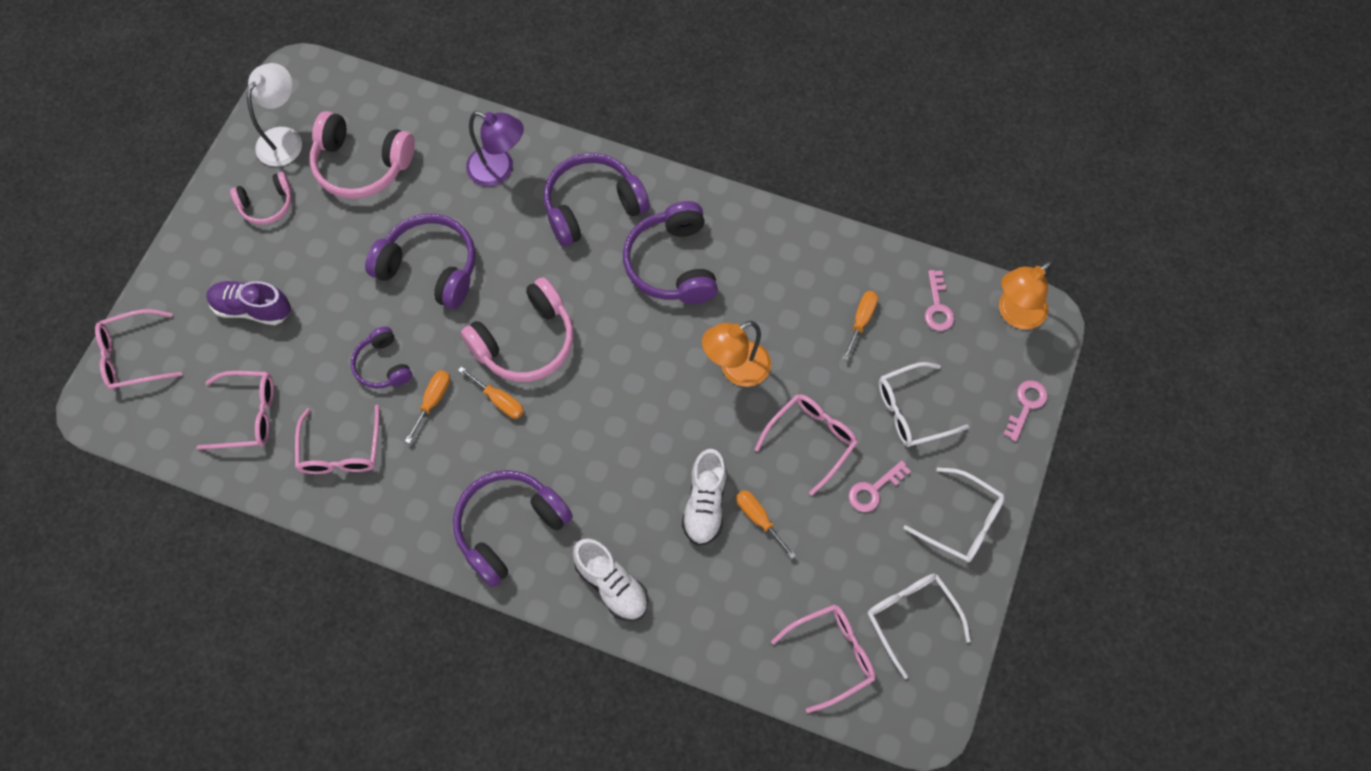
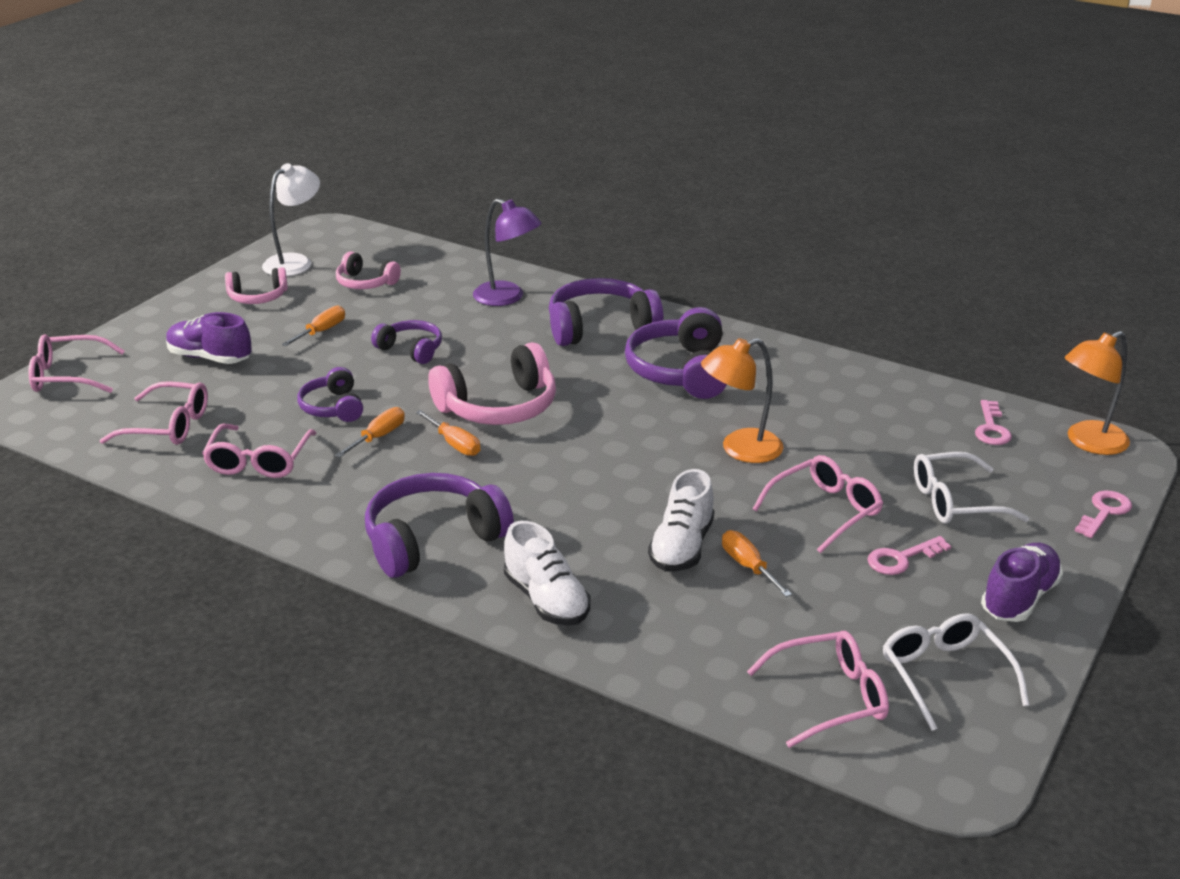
camera: 10 degrees right, 35 degrees down
(362, 165) = (365, 283): pink headphones -> pink headphones, size x0.58
(430, 268) = (411, 350): purple headphones -> purple headphones, size x0.58
(861, 321) = (897, 429): orange screwdriver -> orange screwdriver (321, 331)
(962, 522) = (1019, 598): white glasses -> purple shoe

